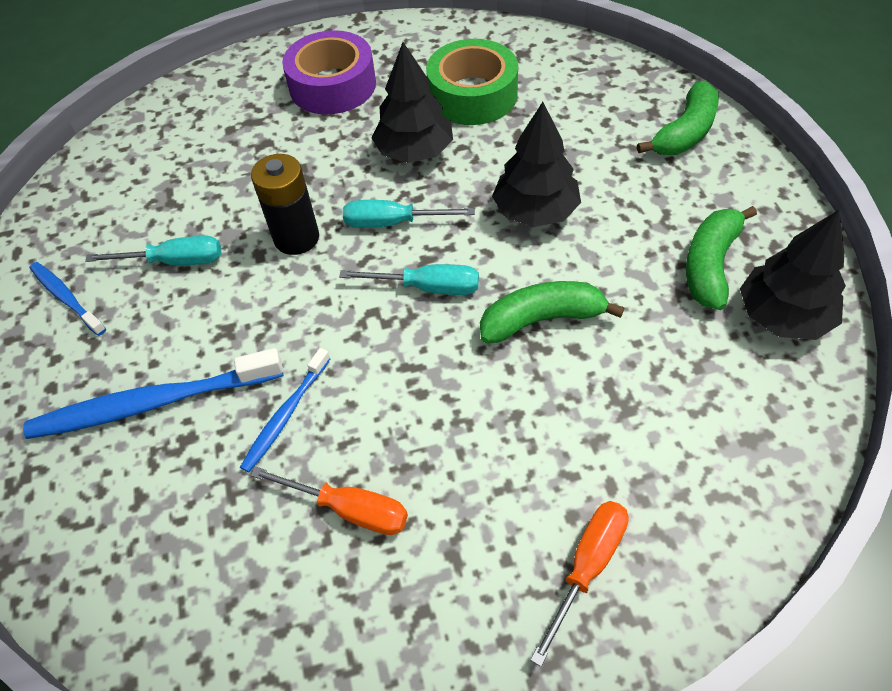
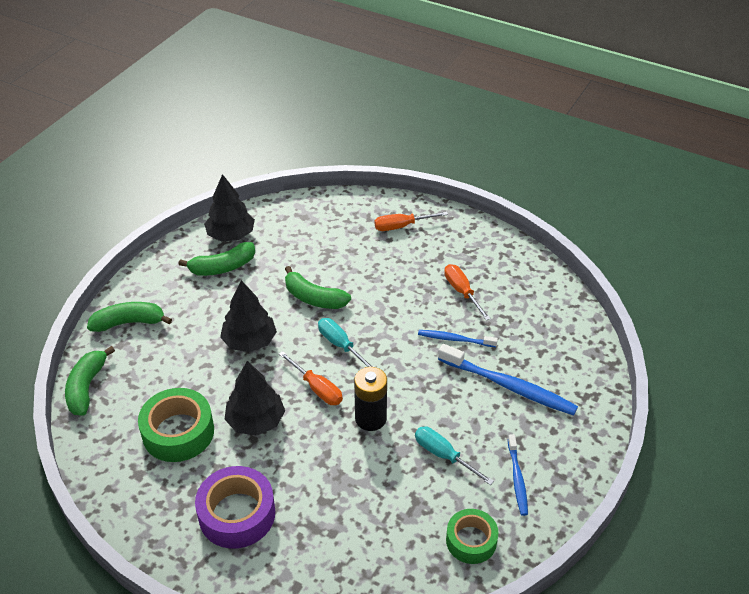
camera: 140 degrees left, 10 degrees down
(82, 210) = (471, 541): none -> green tape
(286, 415) = (455, 339): blue toothbrush -> blue toothbrush turned 150 degrees counterclockwise
(393, 223) = (317, 388): turquoise screwdriver -> orange screwdriver
(611, 64) = (86, 387): none -> green banana

